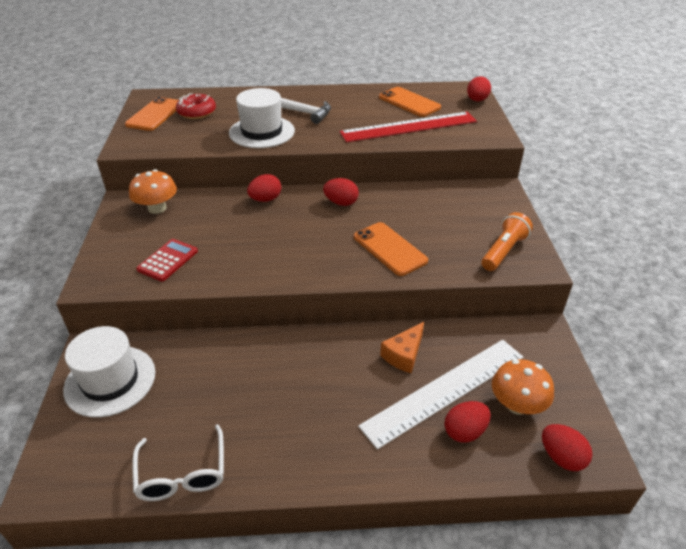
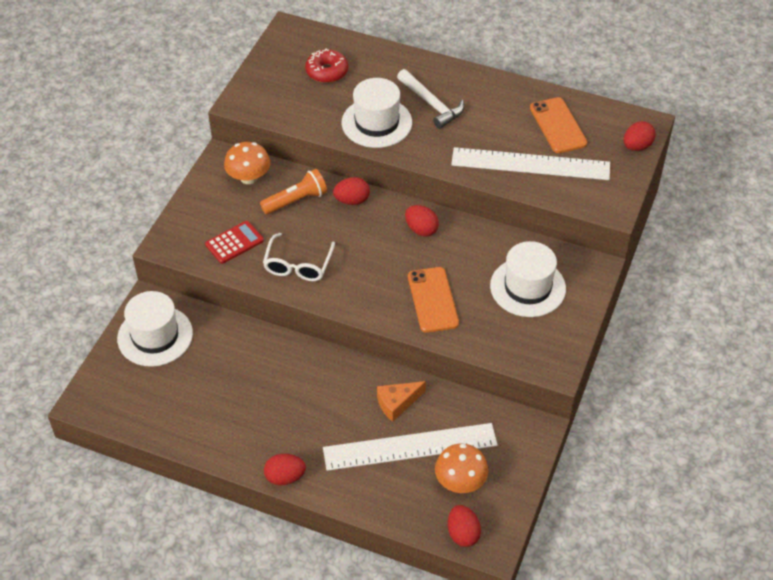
camera: 25 degrees right, 10 degrees up
(155, 114) = (285, 62): orange phone -> none
(182, 473) = (179, 431): white glasses -> white glasses (298, 265)
(409, 127) = (530, 164): red ruler -> white ruler
(462, 216) = (527, 287): none -> white hat
(465, 431) = (402, 485): red egg -> red egg (285, 477)
(503, 251) = (537, 341): orange flashlight -> orange flashlight (296, 200)

